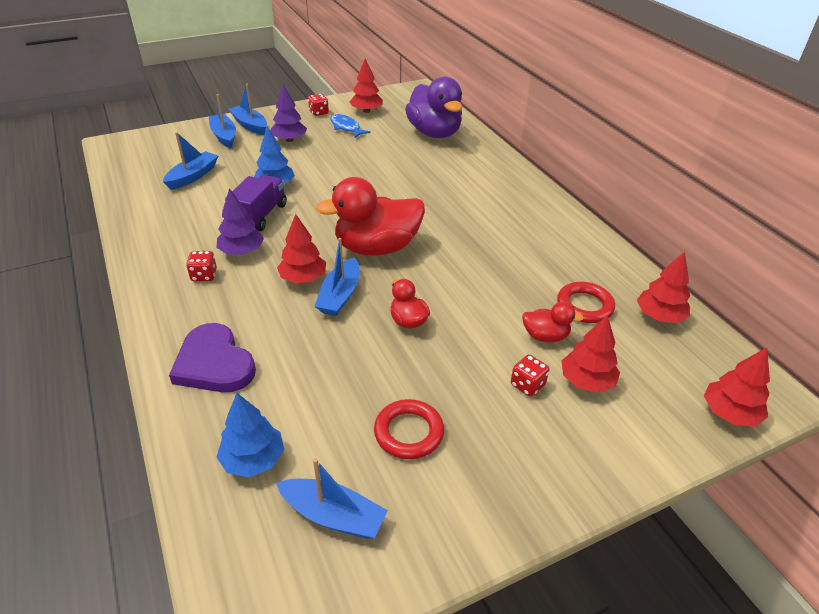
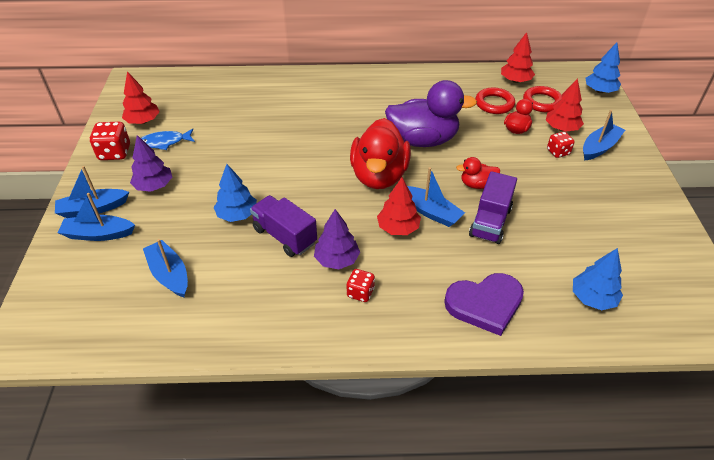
camera: 65 degrees left, 5 degrees up
(319, 113) = (115, 153): red dice -> red dice, size x1.57
(333, 516) = (646, 267): blue boat -> blue boat (599, 147)
(347, 344) = (490, 222): none -> purple truck
(409, 432) = (585, 215): red ring -> red ring (542, 102)
(434, 133) = (224, 95): purple duck -> purple duck (423, 140)
(729, 413) = (599, 91): red tree -> blue tree

